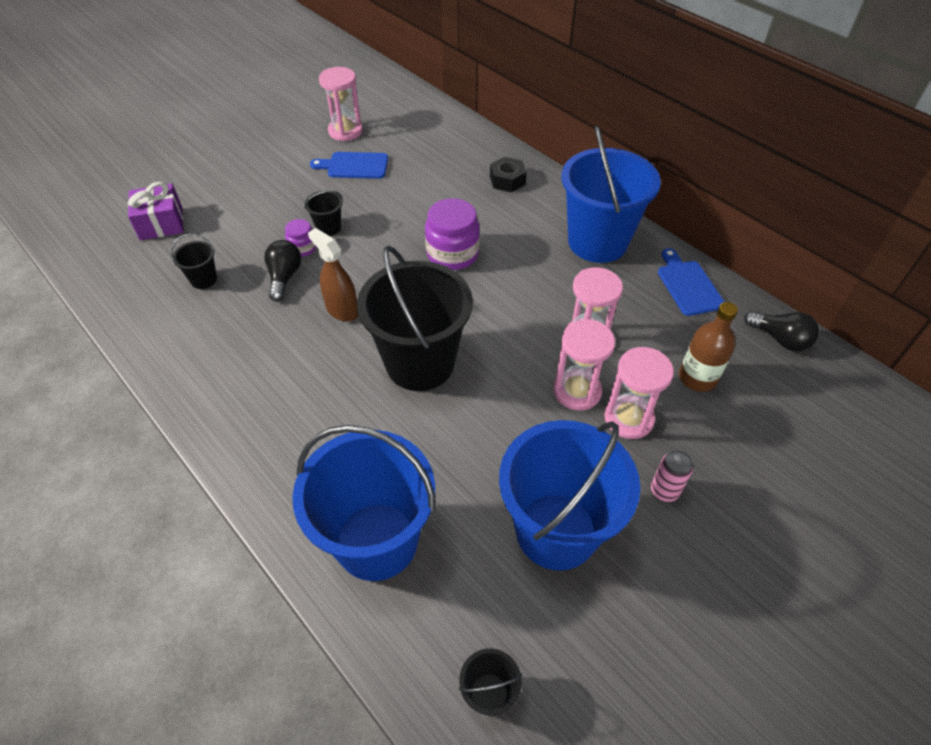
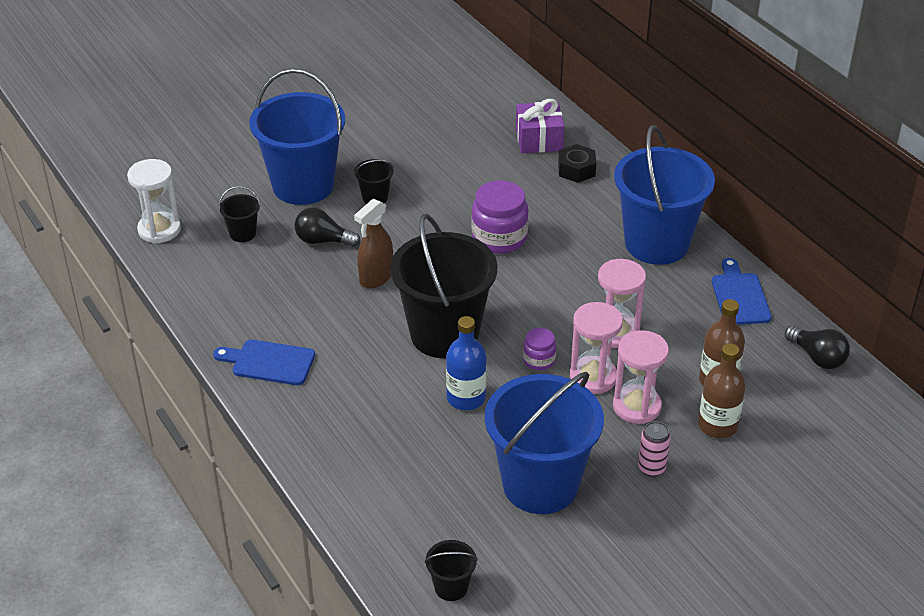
camera: 10 degrees right, 10 degrees down
(119, 285) = (159, 230): none -> white hourglass
(161, 223) = (204, 174): purple gift -> purple gift (539, 140)
(284, 277) = (323, 241): black light bulb -> black light bulb turned 90 degrees counterclockwise
(302, 248) = (345, 215): purple jar -> purple jar (539, 360)
(342, 310) = (376, 278): brown spray bottle -> brown spray bottle turned 105 degrees counterclockwise
(345, 131) = (409, 98): pink hourglass -> none
(354, 166) = (413, 136): blue cutting board -> blue cutting board (269, 362)
(376, 541) = (376, 470): blue bucket -> blue bucket (303, 185)
(456, 434) = (466, 398): none -> blue bottle
(713, 429) = (717, 425): none -> brown bottle

